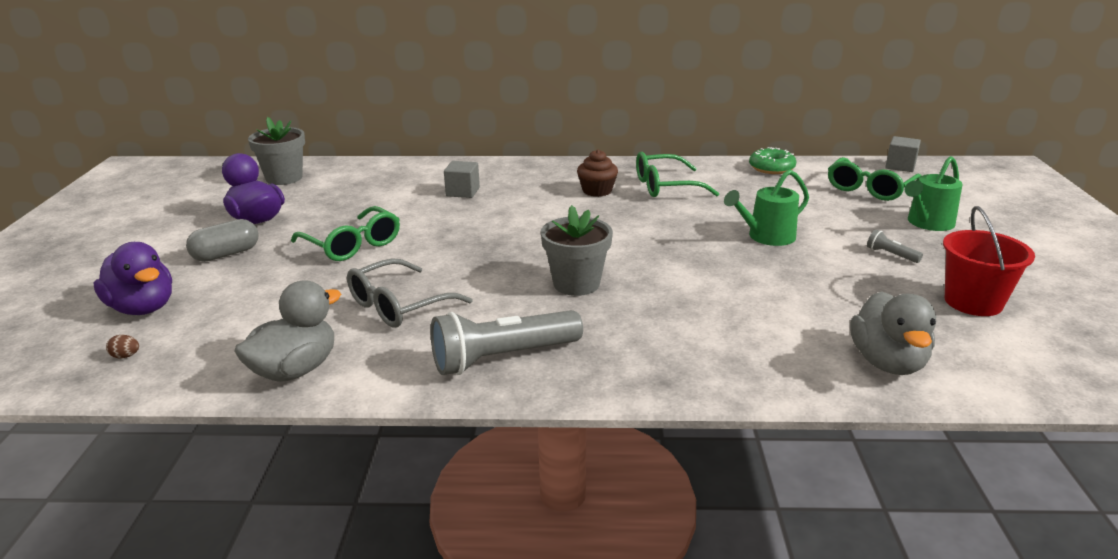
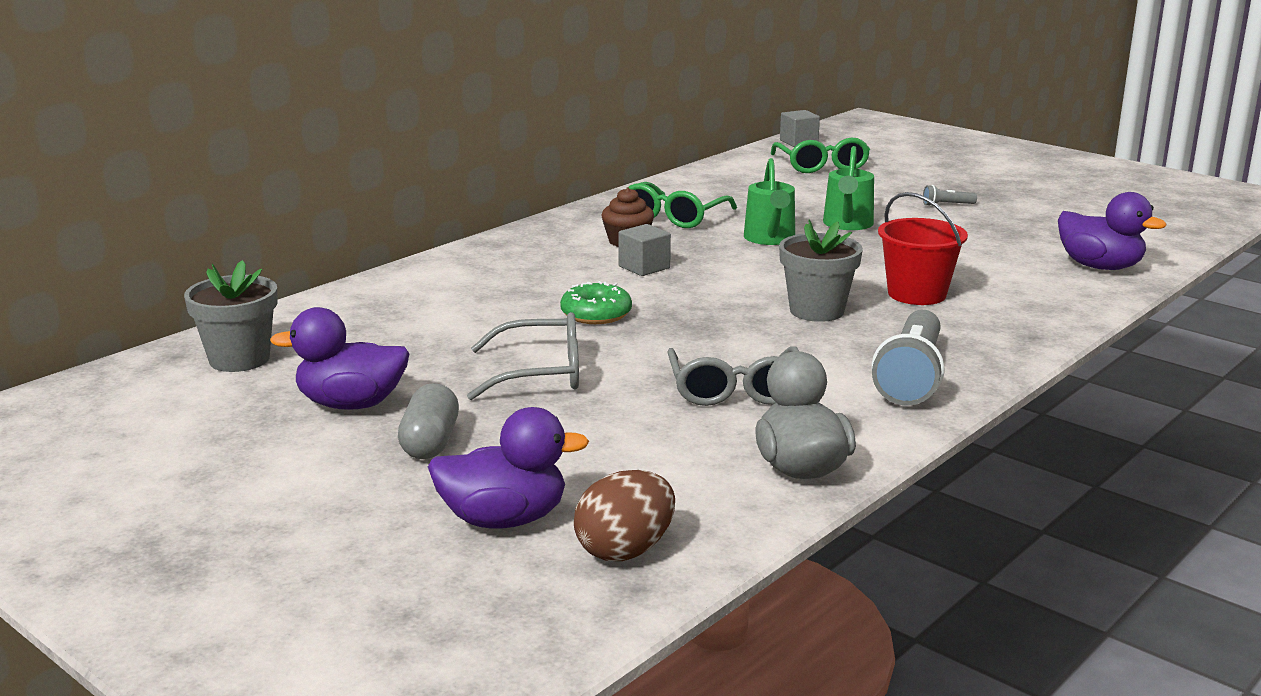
camera: 50 degrees left, 5 degrees down
(126, 356) = (625, 550): brown egg -> brown egg, size x2.47
(352, 245) = (541, 373): green glasses -> grey glasses
(463, 192) = (504, 290): grey cube -> grey cube (644, 267)
(771, 168) = (714, 174): green donut -> green donut (596, 314)
(887, 362) = (1100, 267): grey duck -> purple duck
(928, 223) = (915, 176): green watering can -> green watering can (770, 239)
(973, 302) = (1053, 214): red bucket -> red bucket (917, 294)

